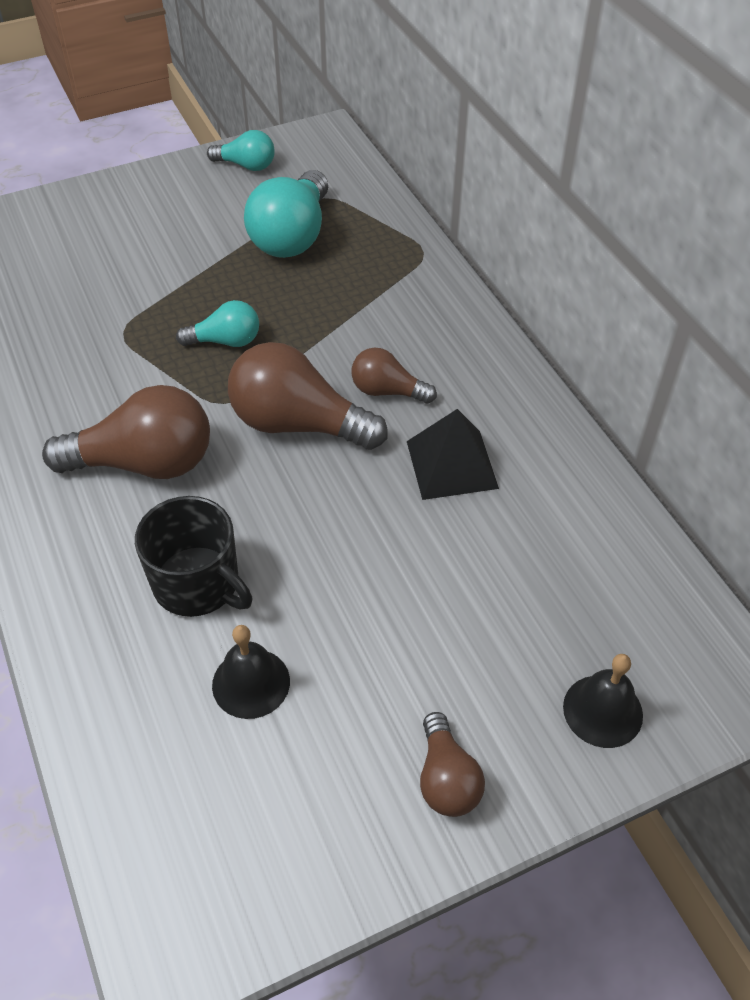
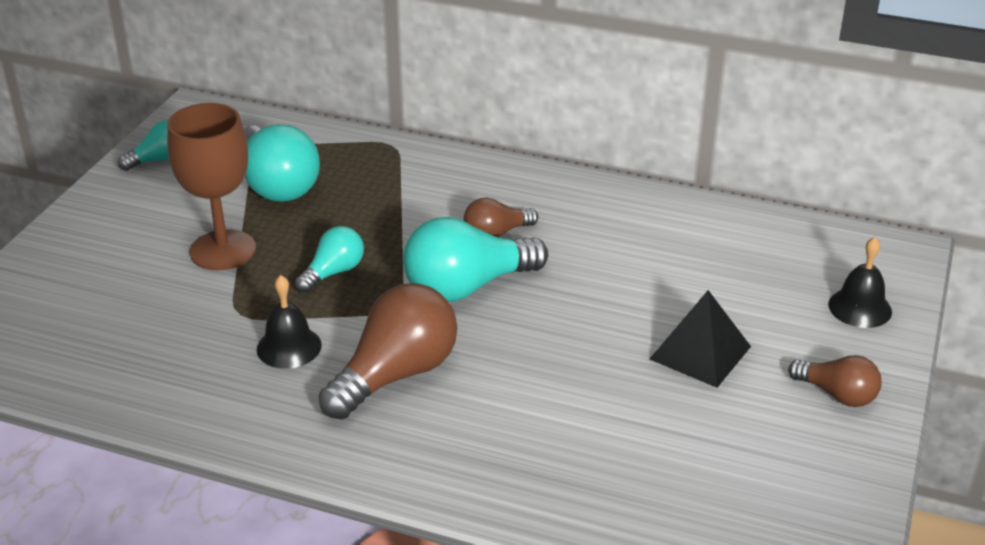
camera: 45 degrees left, 15 degrees down
(182, 270) = (223, 250): none -> brown goblet
(198, 584) = (547, 411): black mug -> none
(251, 683) = (664, 434): black bell -> black bell (289, 347)
(298, 424) = (467, 287): brown light bulb -> turquoise light bulb
(451, 464) = (599, 248): black pyramid -> black pyramid (700, 352)

